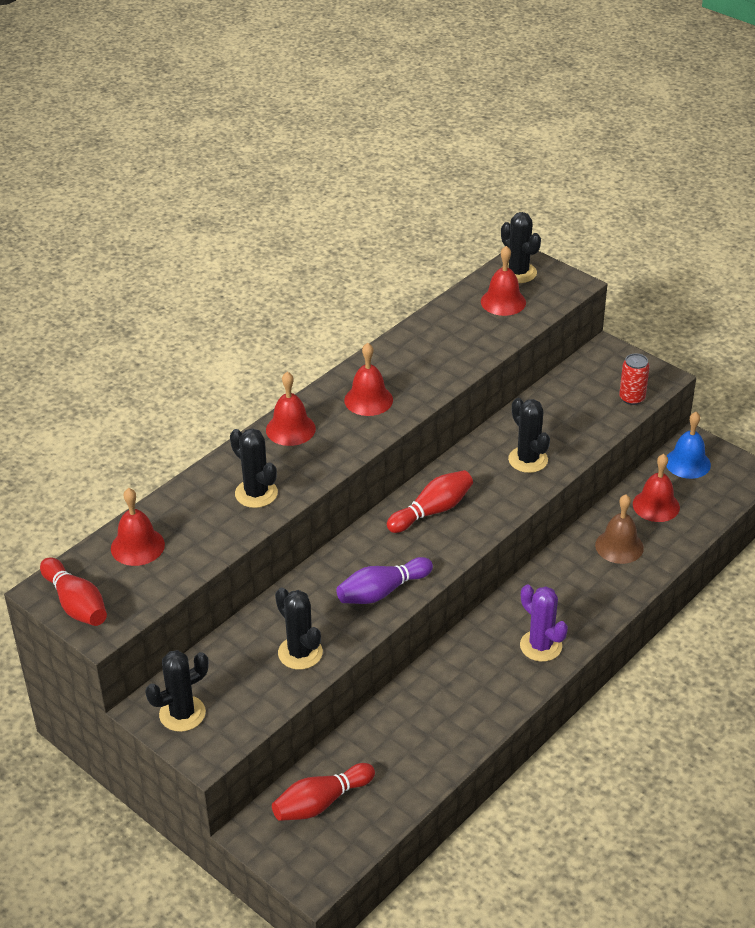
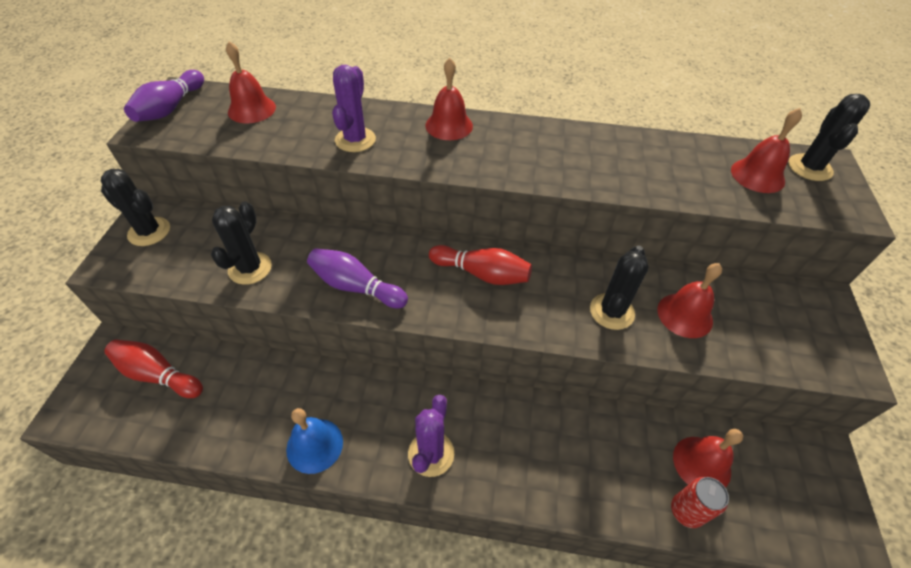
camera: 55 degrees right, 10 degrees up
(76, 604) = (170, 108): red bowling pin -> purple bowling pin
(256, 493) = (355, 140): black cactus -> purple cactus
(368, 400) = (528, 151): red bell -> red bell (685, 315)
(619, 546) = (615, 457): brown bell -> none
(632, 398) = (790, 357): red can -> red can (686, 511)
(687, 463) = (790, 464): blue bell -> blue bell (314, 445)

